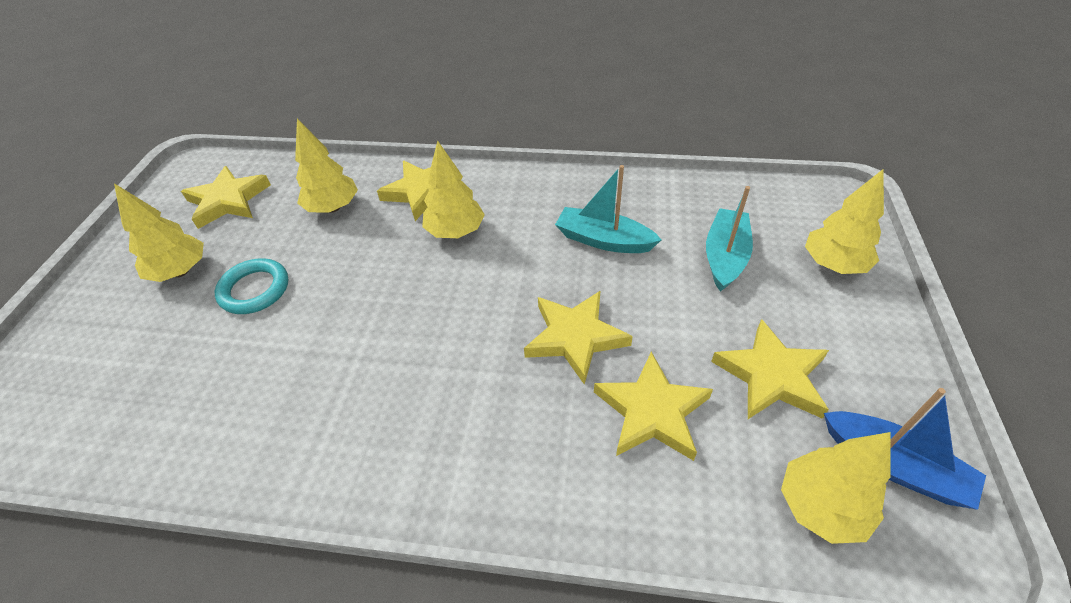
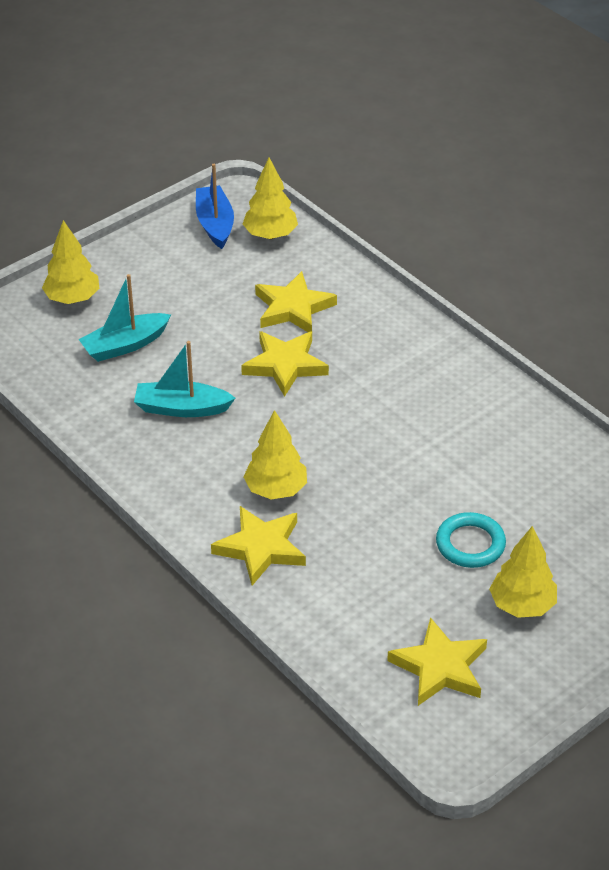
camera: 140 degrees left, 5 degrees down
(333, 208) = (351, 586): yellow tree -> none
(604, 240) = (182, 408): turquoise boat -> turquoise boat turned 120 degrees clockwise
(771, 376) = (208, 281): yellow star -> none

